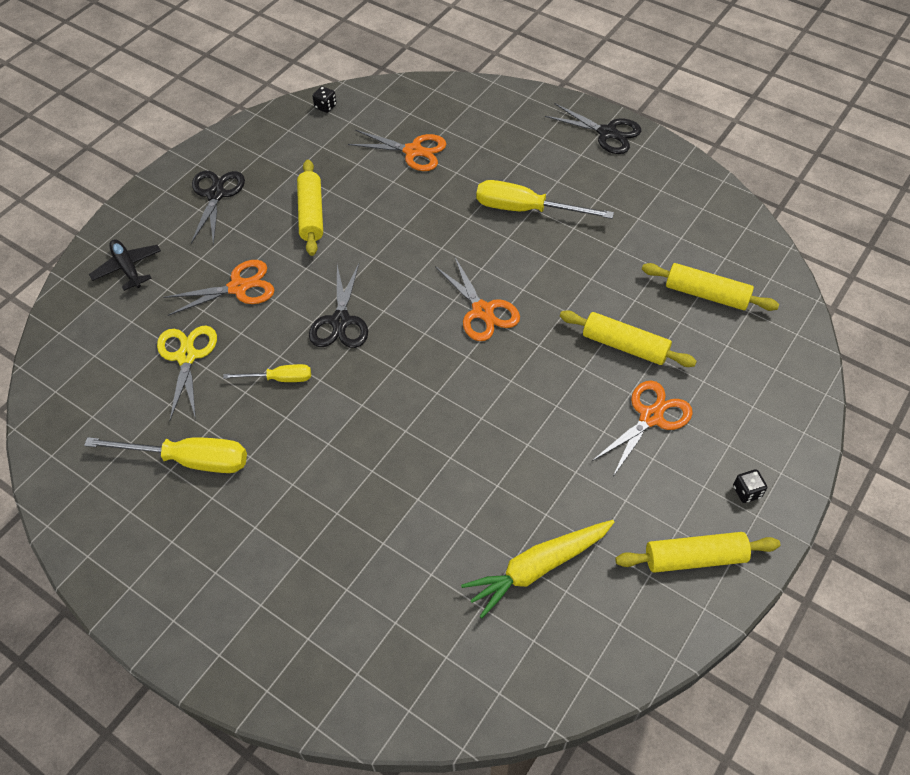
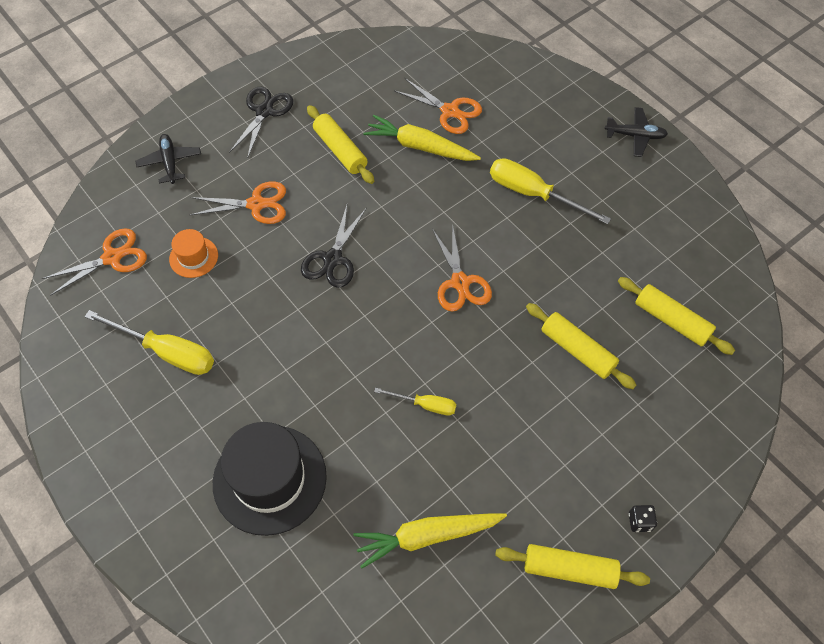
camera: 15 degrees right, 5 degrees up
(187, 356) = (193, 257): yellow scissors -> orange hat
(279, 379) = (264, 299): yellow screwdriver -> yellow screwdriver (425, 405)
(311, 214) = (340, 150): yellow rolling pin -> yellow rolling pin turned 45 degrees counterclockwise
(325, 106) = (386, 49): black dice -> none
(349, 559) = (269, 479): none -> black hat
(395, 191) = (420, 147): none -> yellow carrot
(607, 133) = (635, 136): black scissors -> black plane
(651, 417) = (577, 425): orange scissors -> orange scissors (112, 257)

